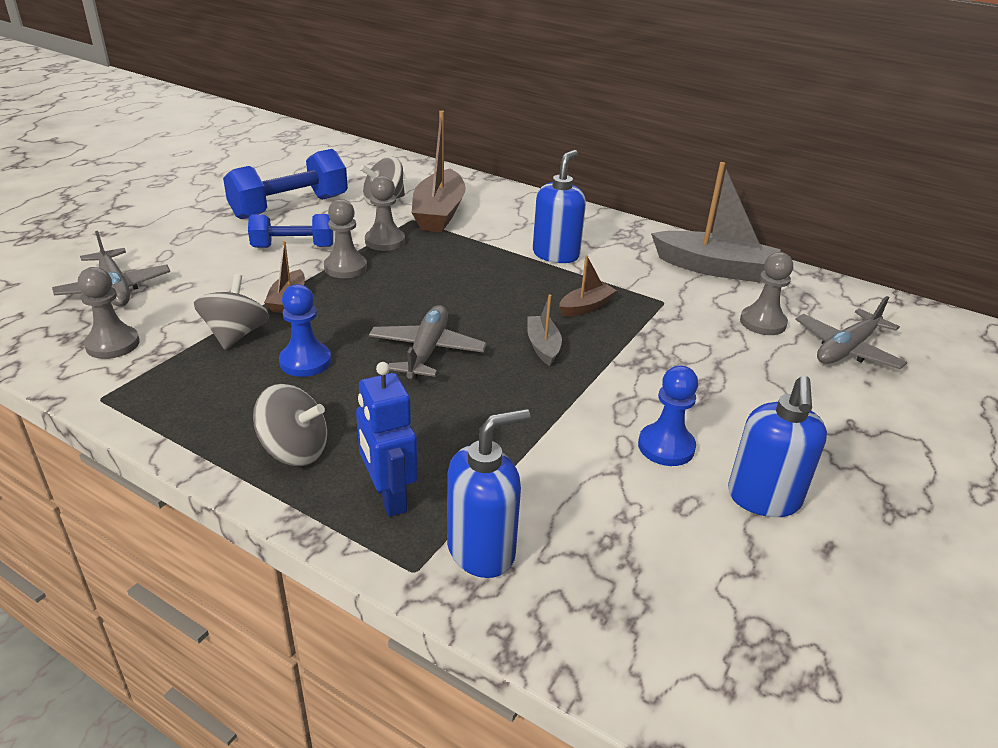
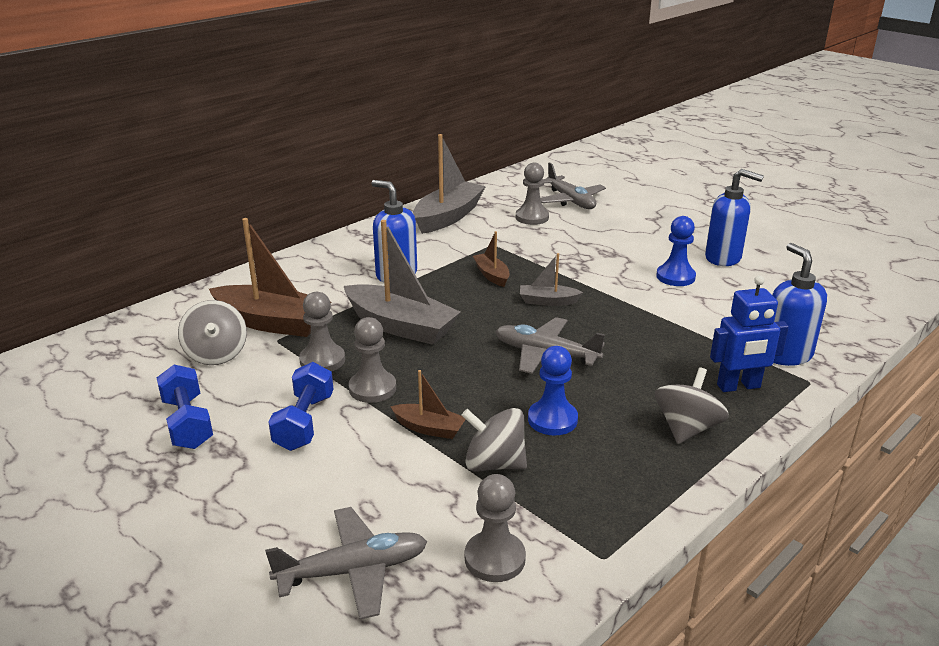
camera: 75 degrees left, 5 degrees down
(290, 207) = (188, 423): blue dumbbell -> blue dumbbell, size x0.65
(454, 268) = (401, 326): none -> grey boat

